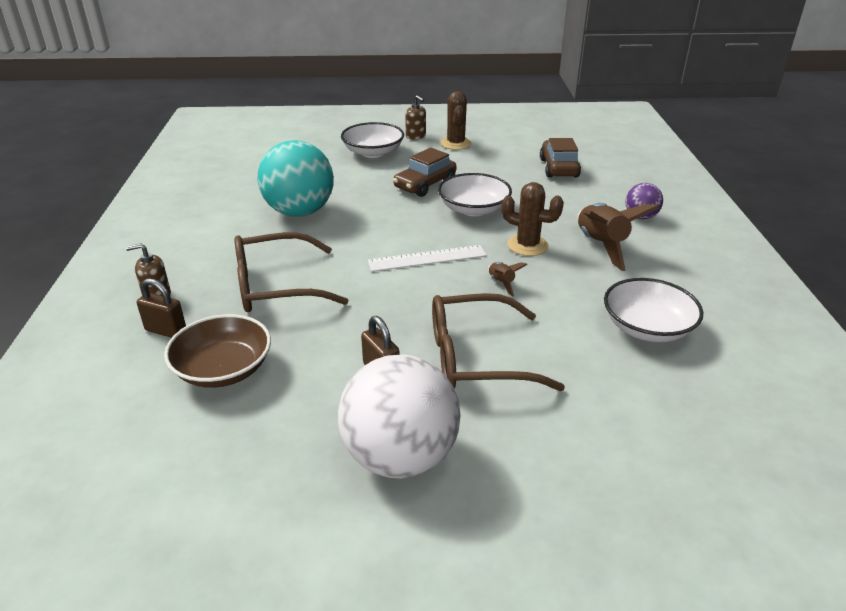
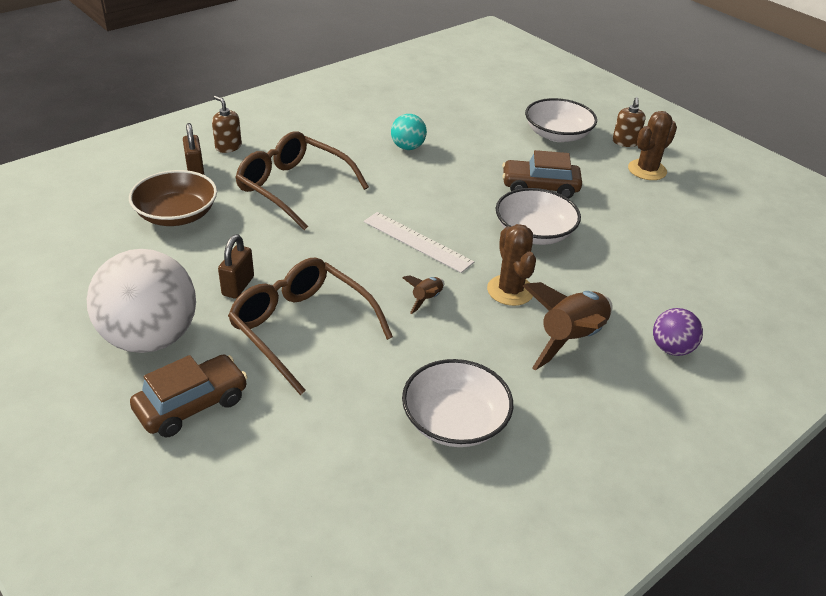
camera: 50 degrees right, 5 degrees up
(299, 212) = (407, 147): turquoise ball -> turquoise ball, size x0.48
(558, 168) = (697, 253): brown car -> brown car (192, 405)

